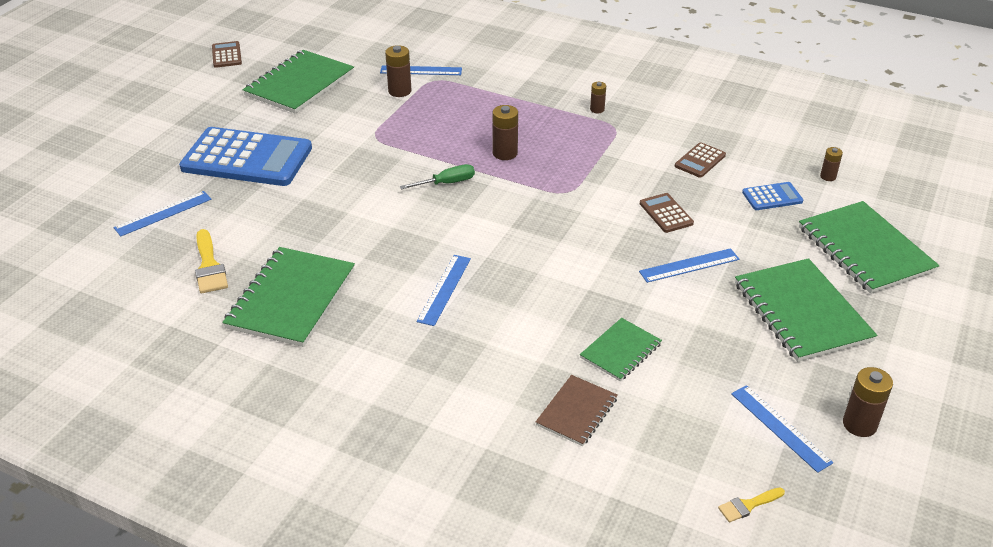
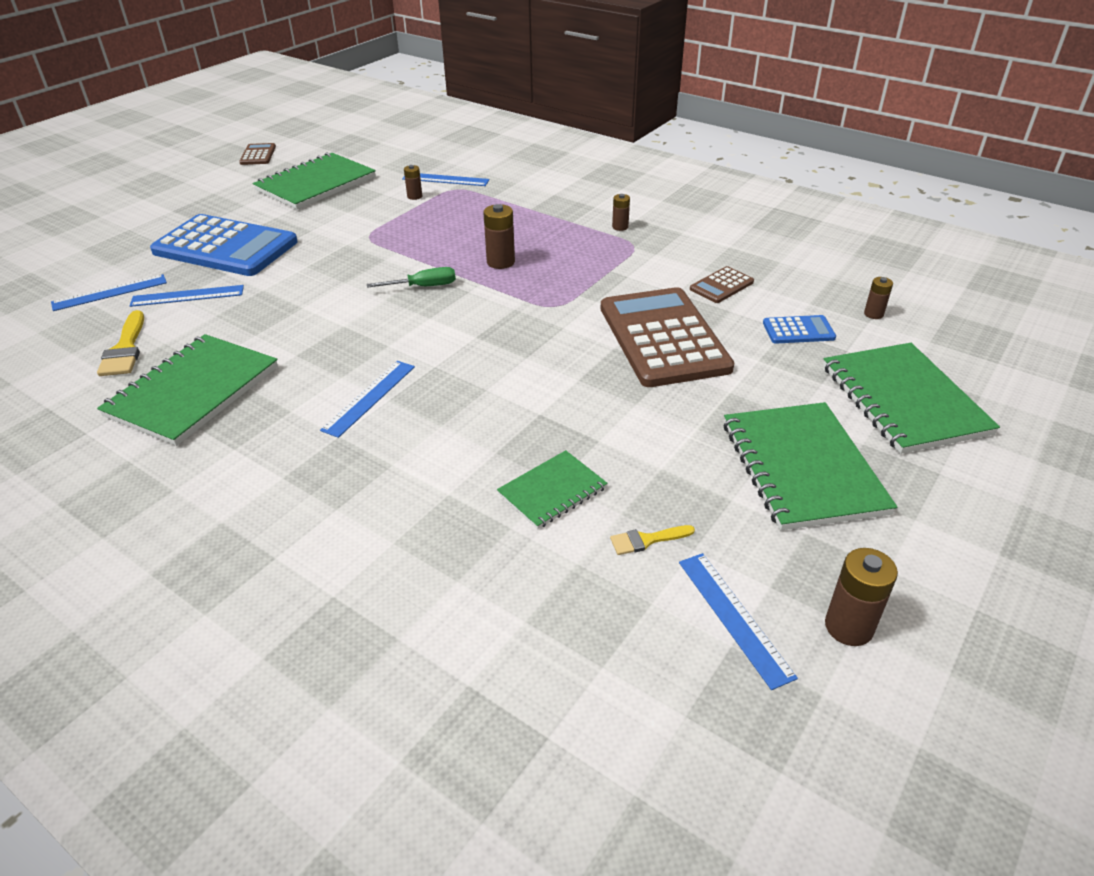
camera: 10 degrees right, 0 degrees up
(400, 91) = (414, 196): brown battery -> brown battery, size x0.61
(577, 412) = (467, 562): brown notebook -> none
(666, 213) = (663, 338): brown calculator -> brown calculator, size x2.29
(689, 265) = (673, 398): blue ruler -> blue ruler (187, 296)
(748, 505) = (657, 726): yellow brush -> yellow brush (646, 540)

